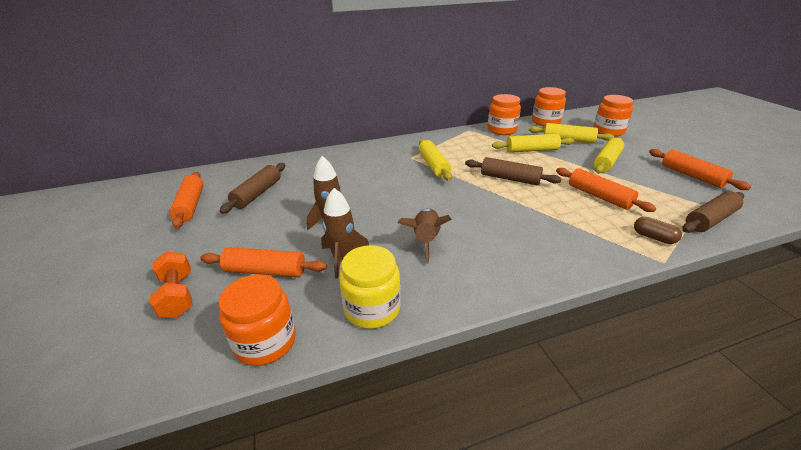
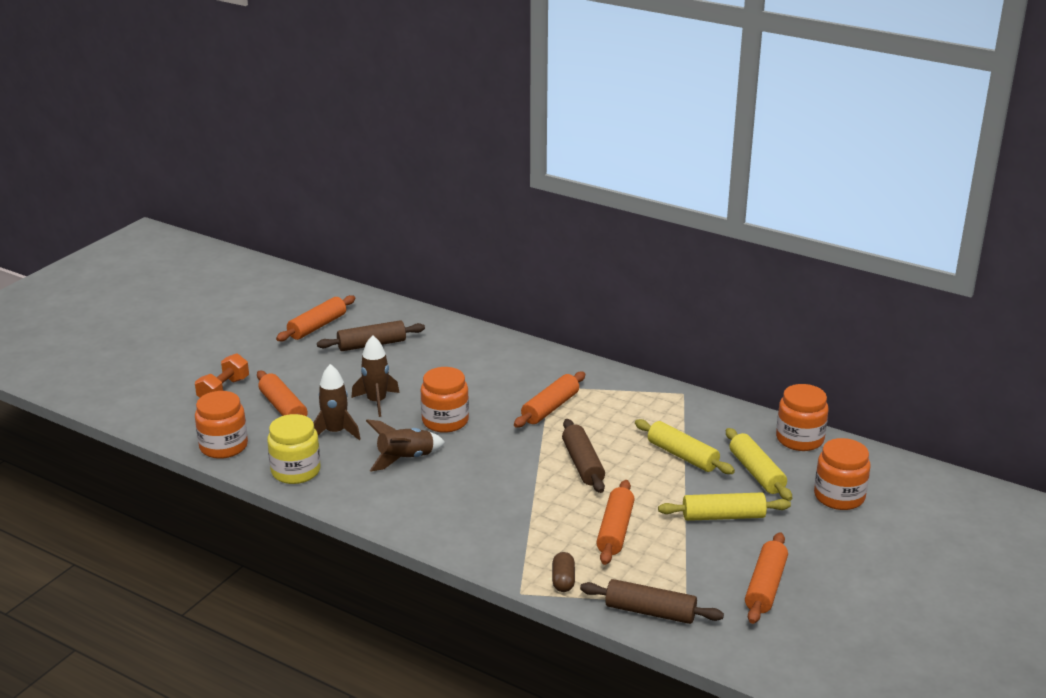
camera: 50 degrees right, 5 degrees down
(433, 165) = (550, 408): yellow rolling pin -> orange rolling pin
(502, 130) = (717, 416): orange jar -> orange jar (445, 421)

